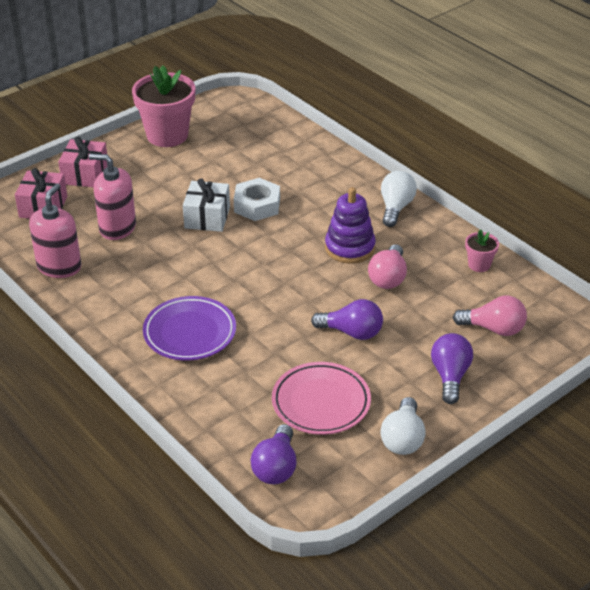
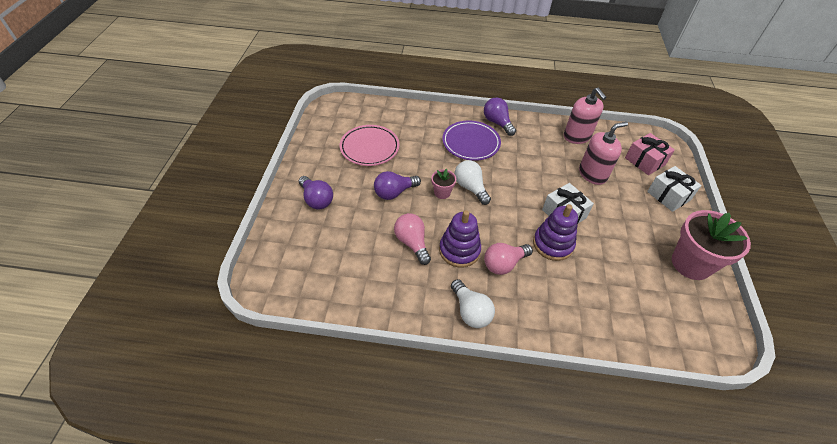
camera: 135 degrees right, 10 degrees up
(85, 174) = (668, 196): pink gift -> white gift
(257, 205) = (553, 244): white nut -> purple stacking toy
(276, 467) = (359, 112): purple light bulb -> purple light bulb (497, 123)
(403, 439) = (313, 154): white light bulb -> white light bulb (470, 188)
(479, 265) = (364, 296): pink flower pot -> pink flower pot (442, 193)
(493, 329) = (314, 248): pink light bulb -> pink light bulb (504, 264)

